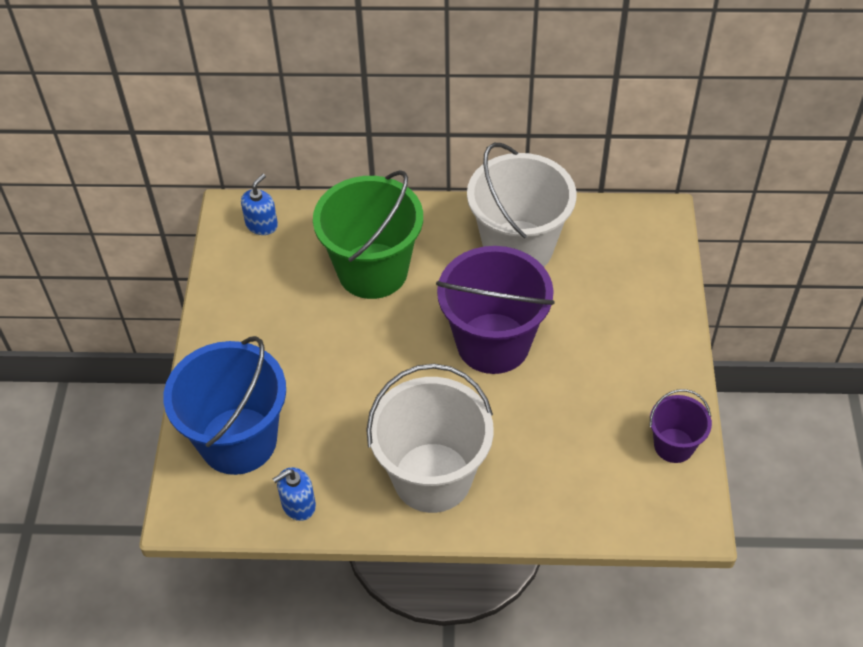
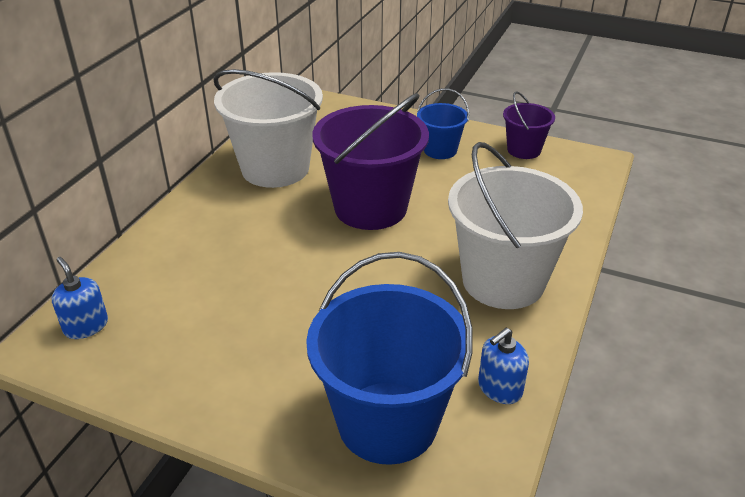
camera: 70 degrees left, 15 degrees down
(298, 504) = (499, 388): blue soap dispenser -> blue soap dispenser turned 60 degrees clockwise
(372, 271) = (227, 258): green bucket -> none
(628, 368) = (440, 150): none -> blue bucket

